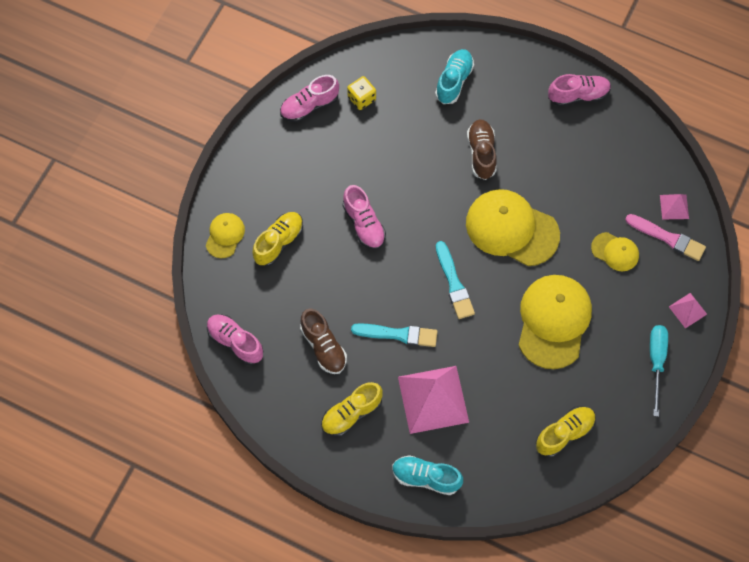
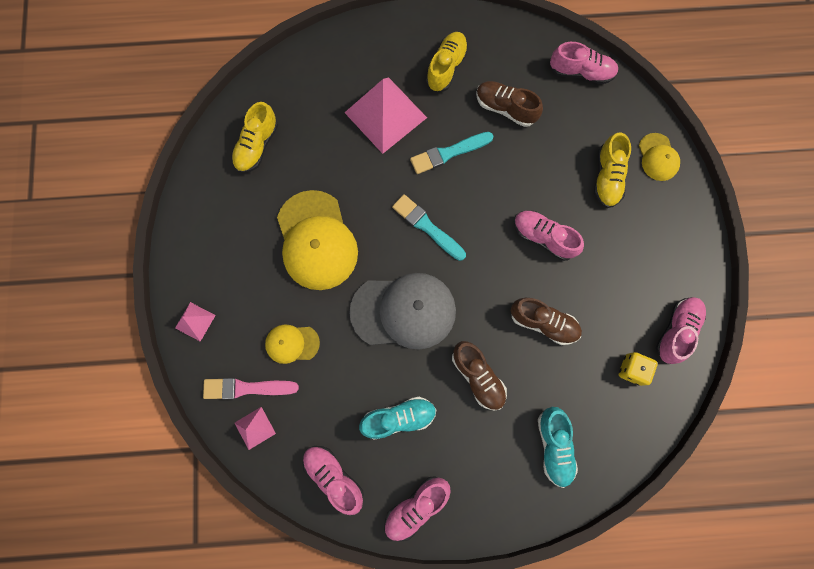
camera: 150 degrees right, 10 degrees up
(406, 163) = (543, 323): none -> brown shoe
(426, 477) = (355, 51): turquoise shoe -> turquoise shoe (399, 418)
(511, 228) = (404, 311): yellow cap -> grey cap
(629, 144) = (334, 476): none -> pink shoe
(656, 362) = (203, 253): turquoise screwdriver -> none

